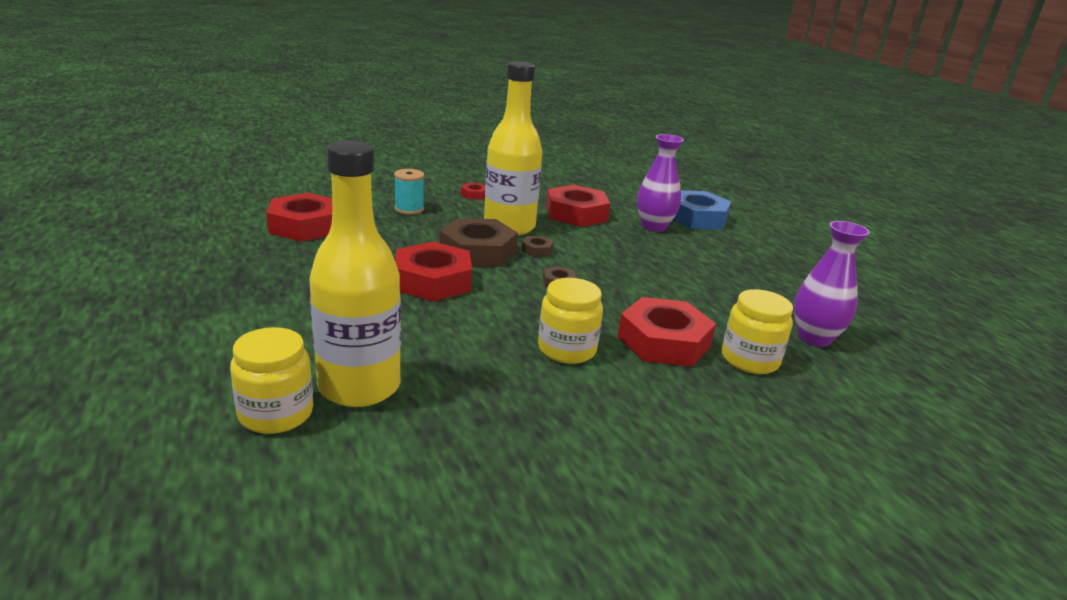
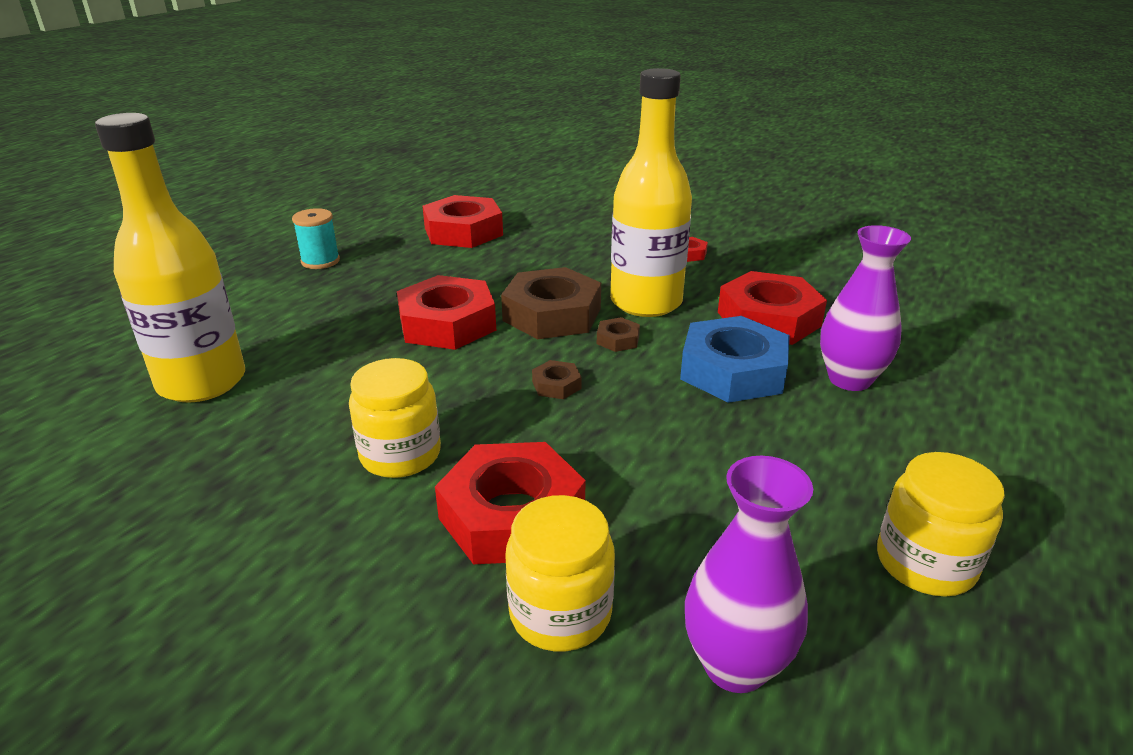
camera: 55 degrees right, 5 degrees up
(276, 413) = (127, 370): yellow jar -> yellow jar (925, 563)
(409, 209) = (584, 246): turquoise spool -> turquoise spool (320, 261)
(696, 218) = (963, 397): blue nut -> blue nut (733, 371)

